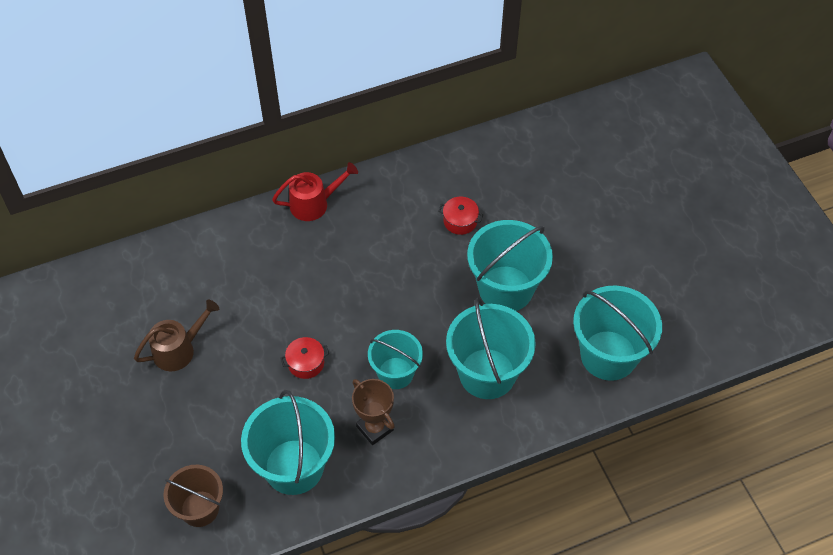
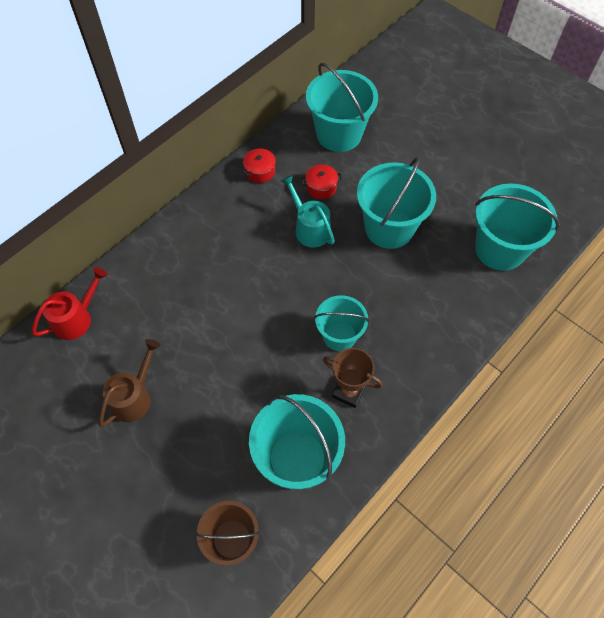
camera: 25 degrees left, 5 degrees up
(306, 363) = (257, 360): red pot -> red pot (260, 171)
(314, 204) = (190, 219): red watering can -> red watering can (76, 318)
(425, 258) = (310, 228): none -> turquoise watering can
(487, 373) = (415, 304): turquoise bucket -> turquoise bucket (339, 134)

